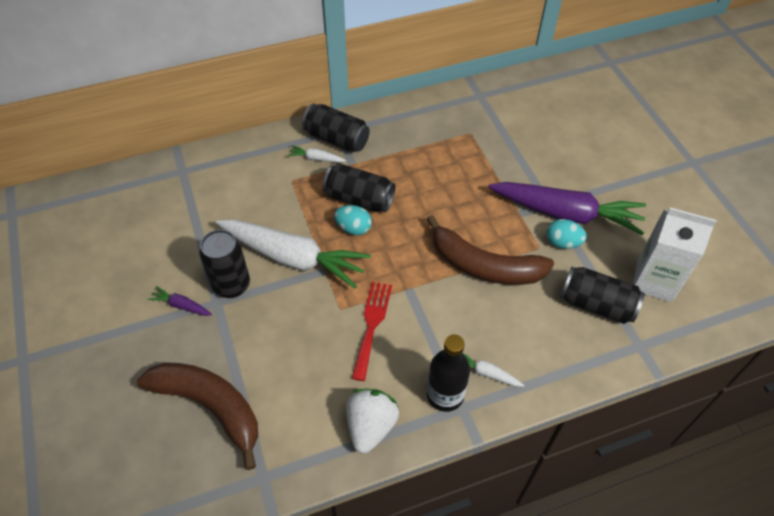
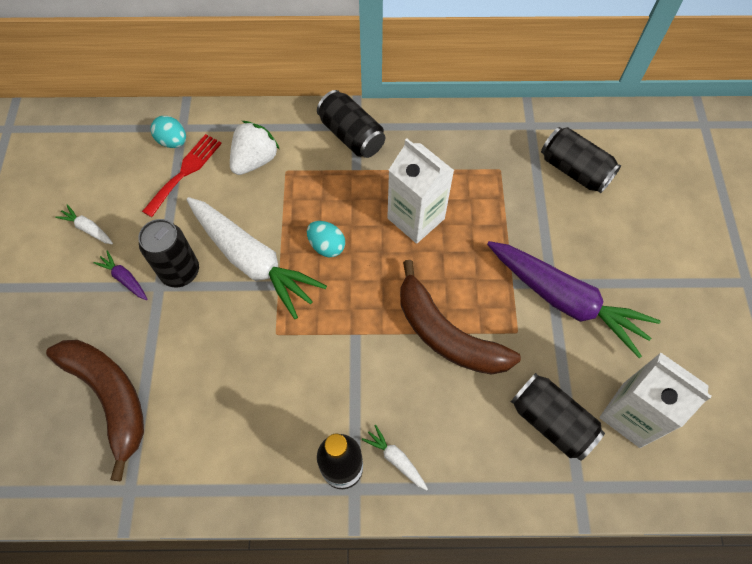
camera: 20 degrees right, 10 degrees up
(316, 158) = (321, 152): white carrot -> white carrot (88, 229)
(359, 199) = (346, 213): black can -> black can (574, 170)
(370, 426) = (253, 475): white strawberry -> white strawberry (255, 160)
(372, 325) = (300, 363): red fork -> red fork (185, 172)
(419, 187) = (416, 218): none -> white carton
(562, 243) = (545, 334): turquoise egg -> turquoise egg (173, 141)

